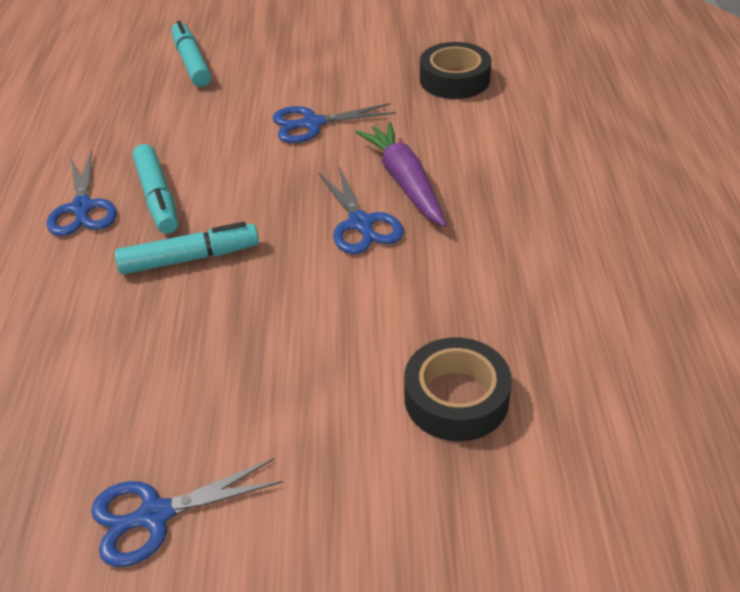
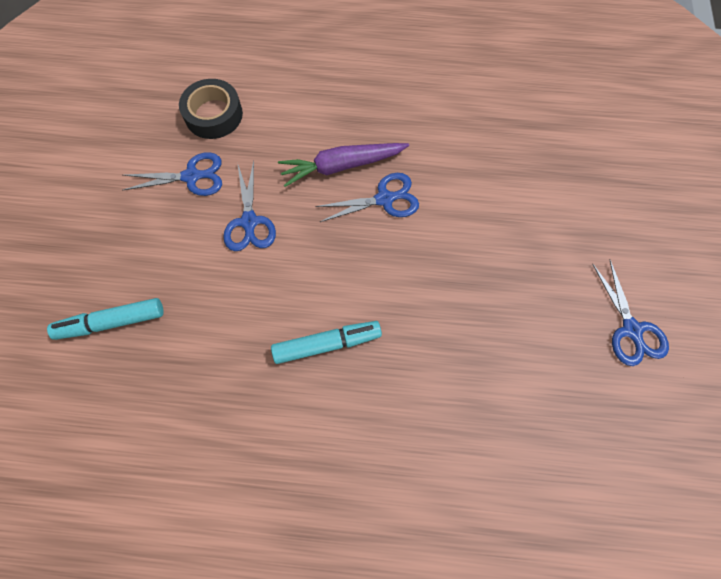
camera: 85 degrees left, 25 degrees up
(82, 209) = (331, 407): blue scissors -> blue scissors (192, 176)
(189, 258) = (407, 316): turquoise marker -> none
(456, 398) = (547, 167): black tape -> none

